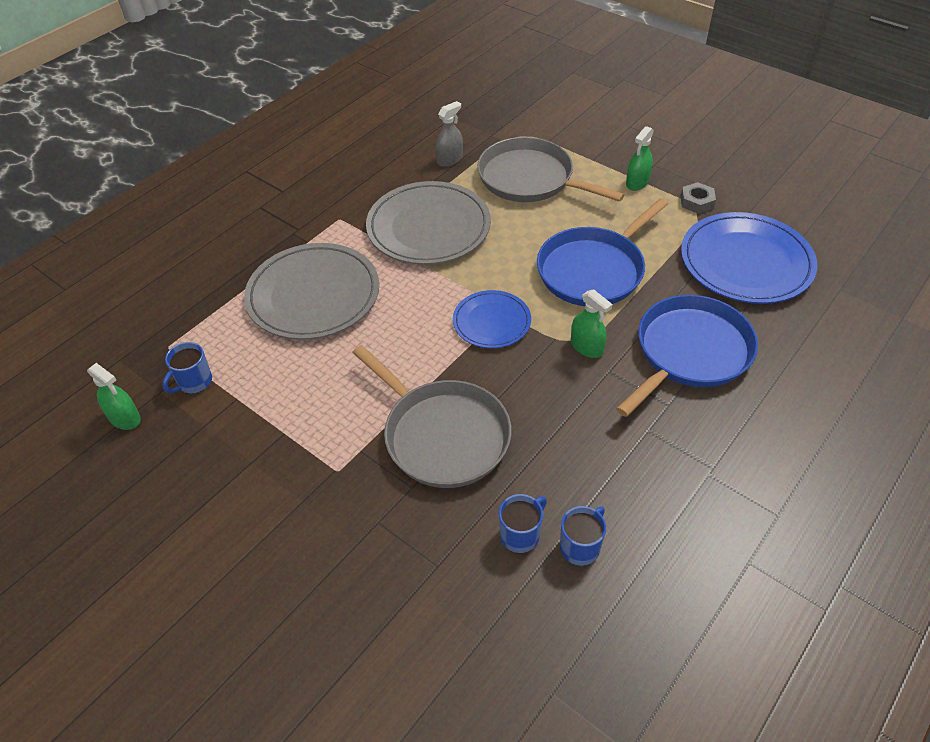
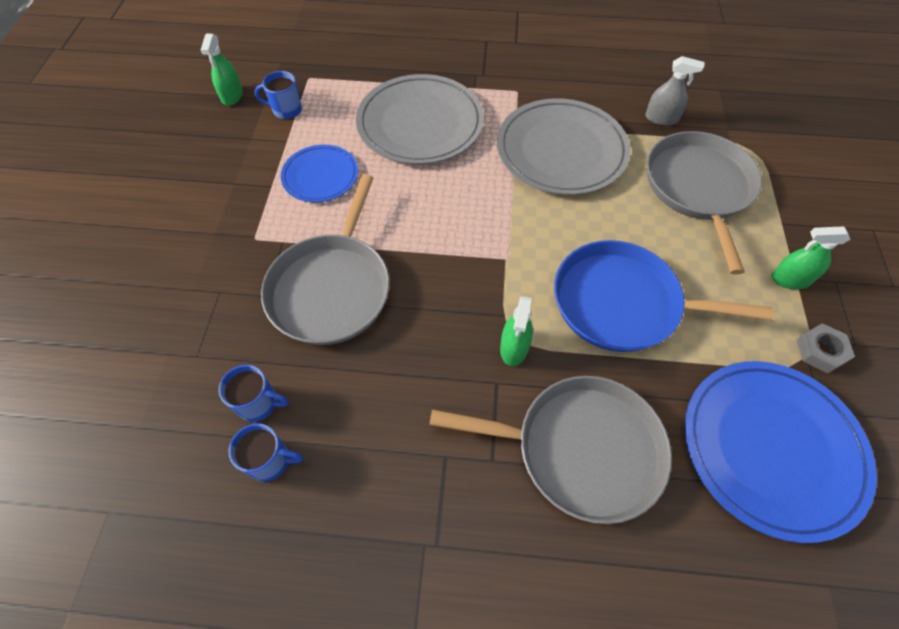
camera: 55 degrees right, 10 degrees up
(491, 322) = (486, 255): blue plate -> blue plate (320, 176)
(689, 352) = (580, 449): blue pan -> grey pan

